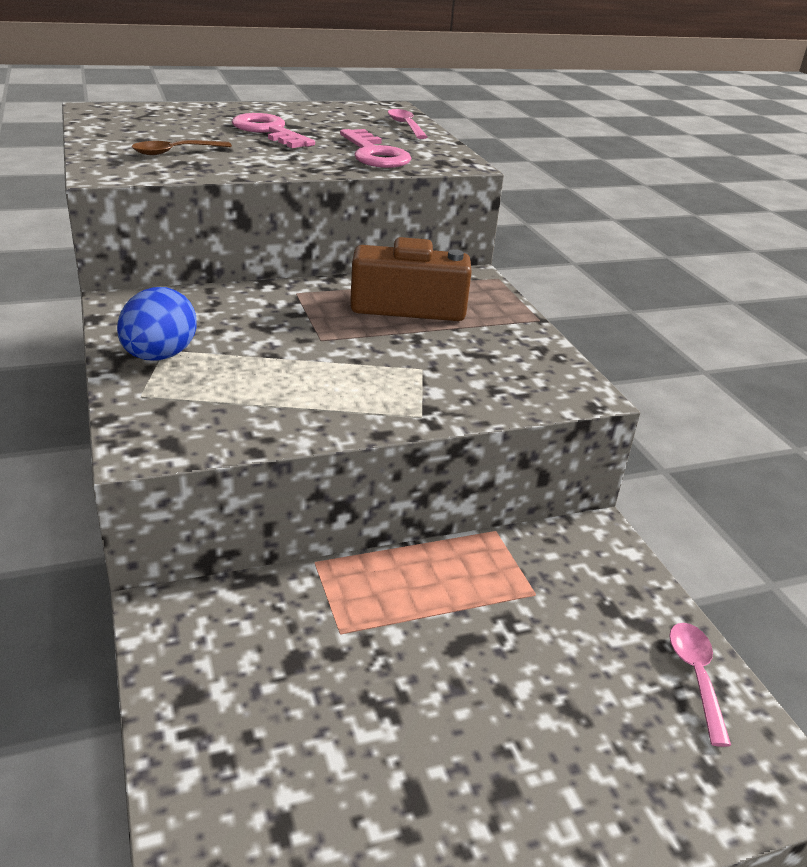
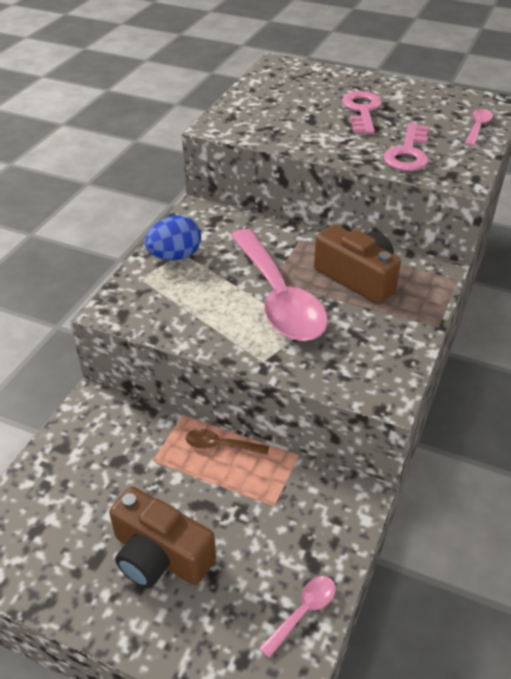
camera: 45 degrees right, 10 degrees up
(175, 152) = (275, 117): brown spoon -> brown spoon (220, 445)
(351, 352) = (278, 298): none -> pink spoon
(487, 732) = (160, 555): none -> brown camera

